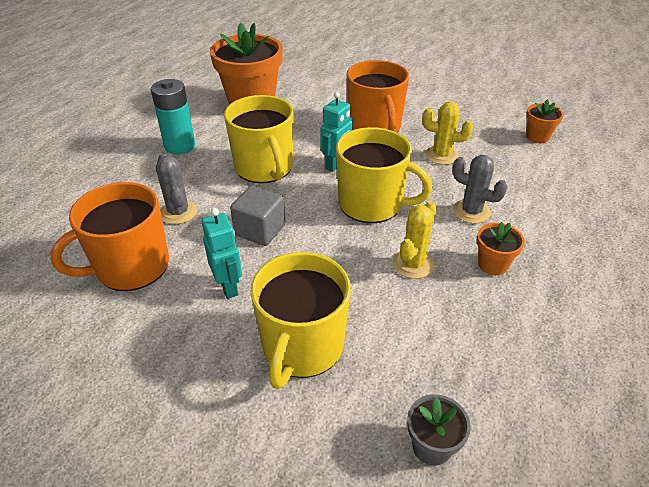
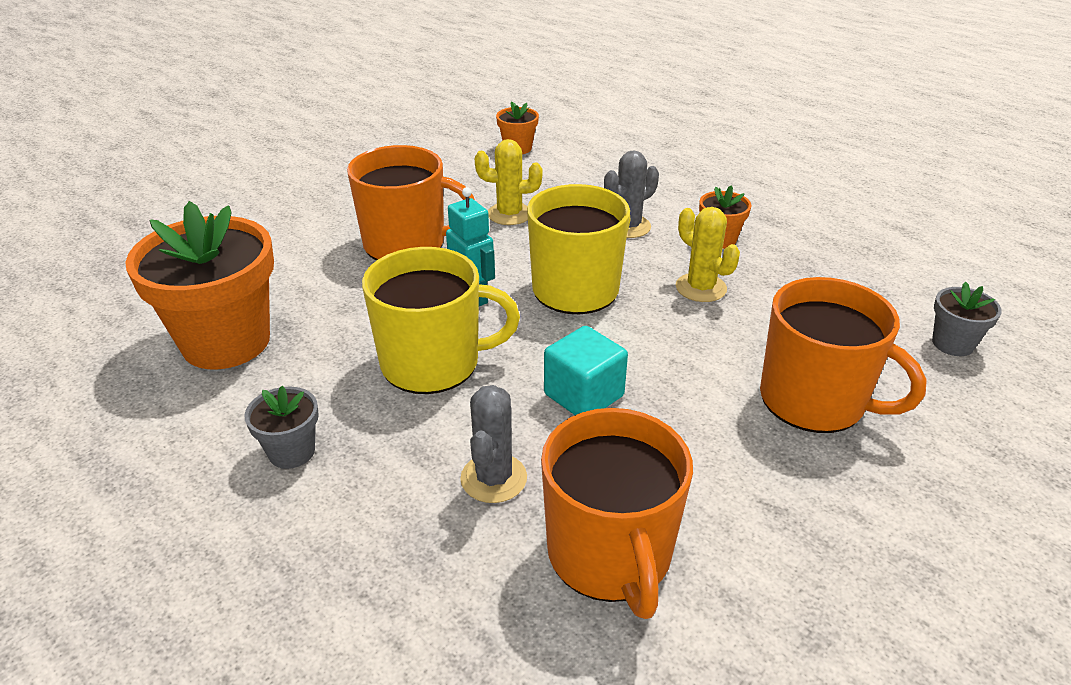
camera: 70 degrees left, 5 degrees down
(178, 212) = (493, 478): grey cactus -> grey cactus turned 75 degrees counterclockwise
(180, 146) = (291, 452): turquoise battery -> grey flower pot
(228, 286) = (692, 447): turquoise robot -> none
(260, 230) = (583, 395): grey cube -> turquoise cube
(302, 347) = (814, 400): yellow mug -> orange mug
(441, 155) = (509, 214): yellow cactus -> yellow cactus turned 60 degrees clockwise

